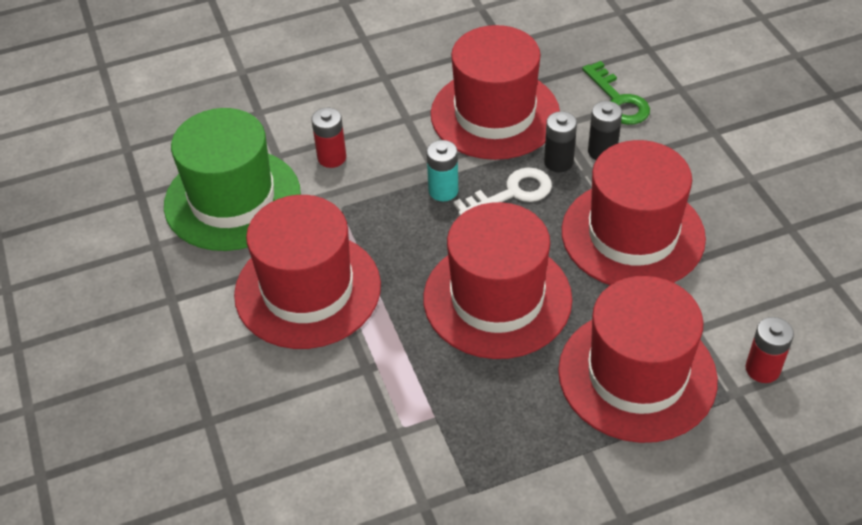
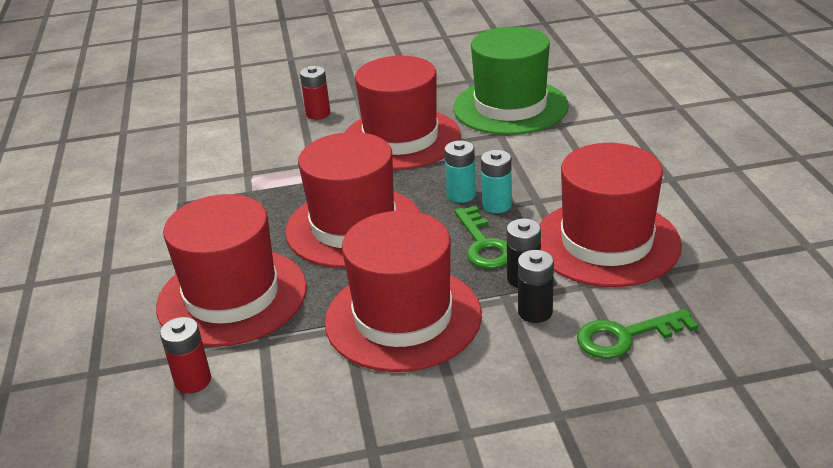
camera: 100 degrees right, 15 degrees down
(332, 158) = (553, 149): red battery -> red battery (318, 114)
(427, 220) = (461, 195): none -> turquoise battery
(512, 193) = (483, 244): white key -> green key

